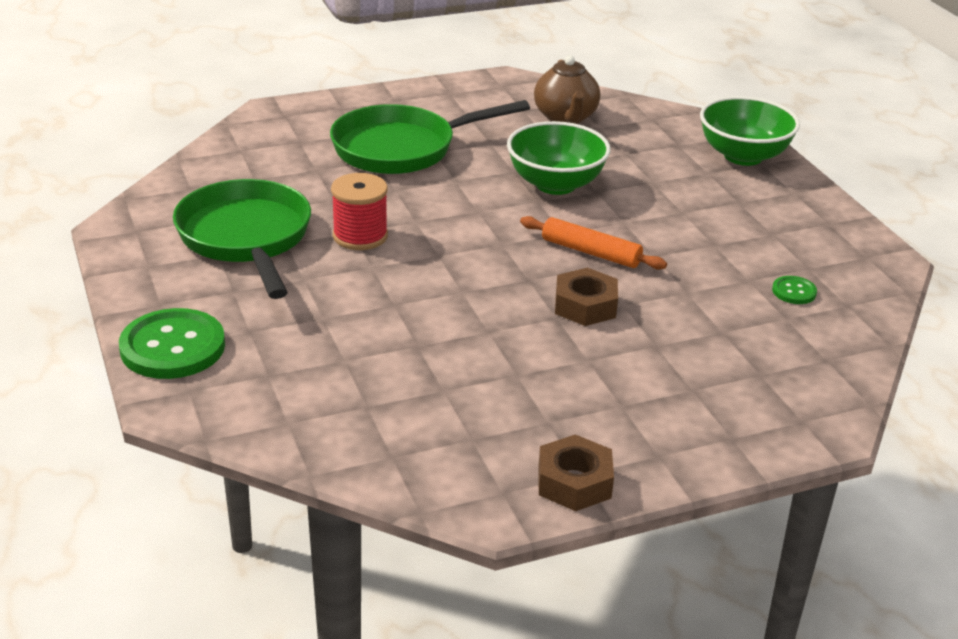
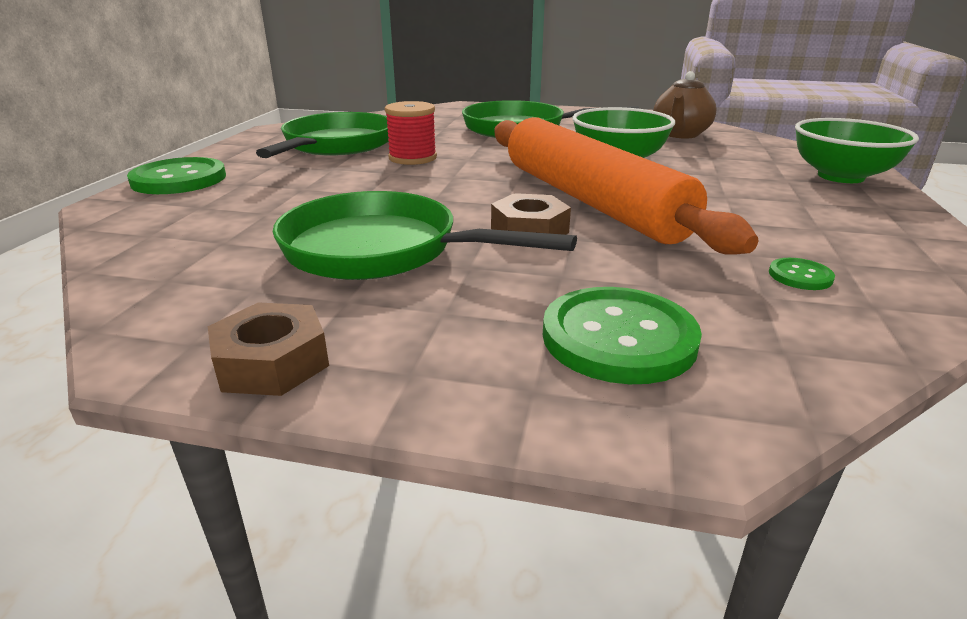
camera: 35 degrees right, 5 degrees down
(506, 367) = (381, 250): none -> green pan
(591, 252) = (590, 201): orange rolling pin -> orange rolling pin, size x2.30
(739, 385) = (618, 338): none -> green button

